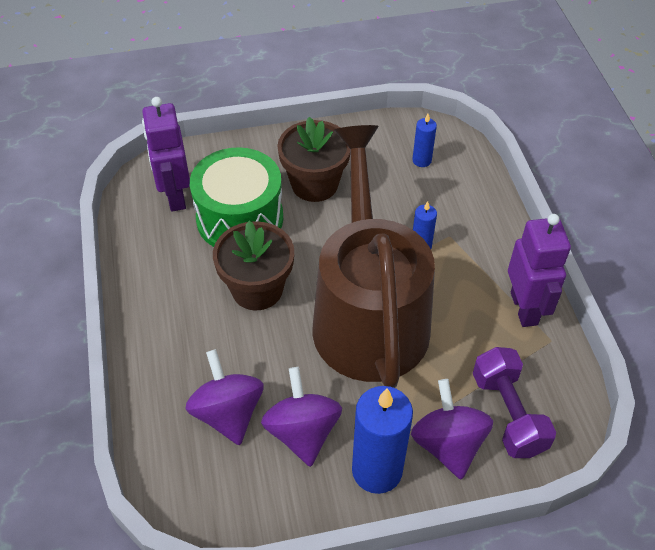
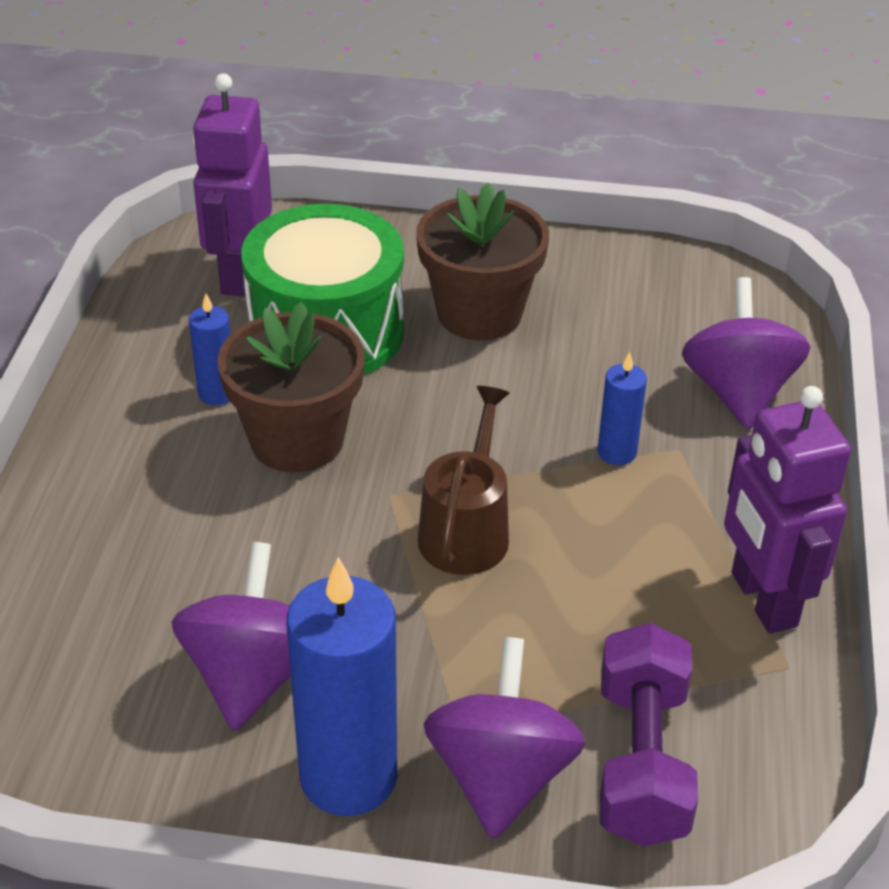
camera: 20 degrees right, 10 degrees down
(228, 413) = (144, 608): purple spinning top -> purple spinning top (738, 392)
(368, 315) = (466, 531): brown watering can -> brown watering can, size x0.41
(421, 160) = (688, 323): blue candle -> blue candle (217, 393)
(524, 308) = (762, 600): purple robot -> purple robot turned 150 degrees clockwise

